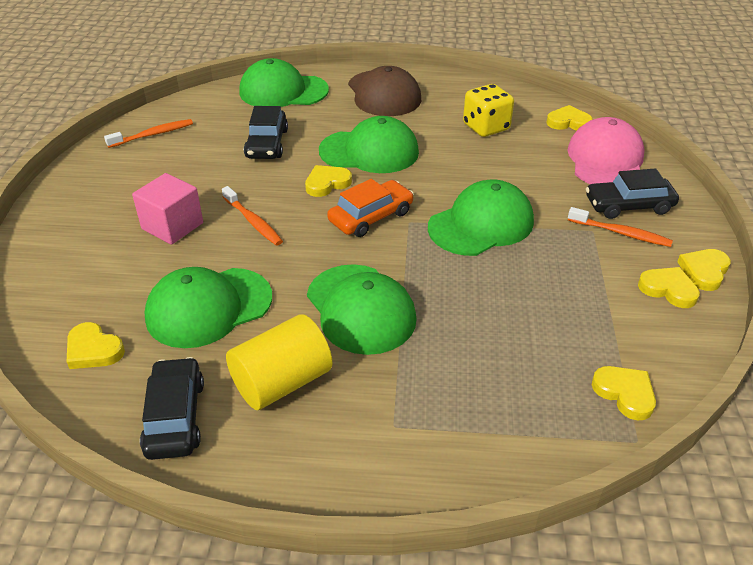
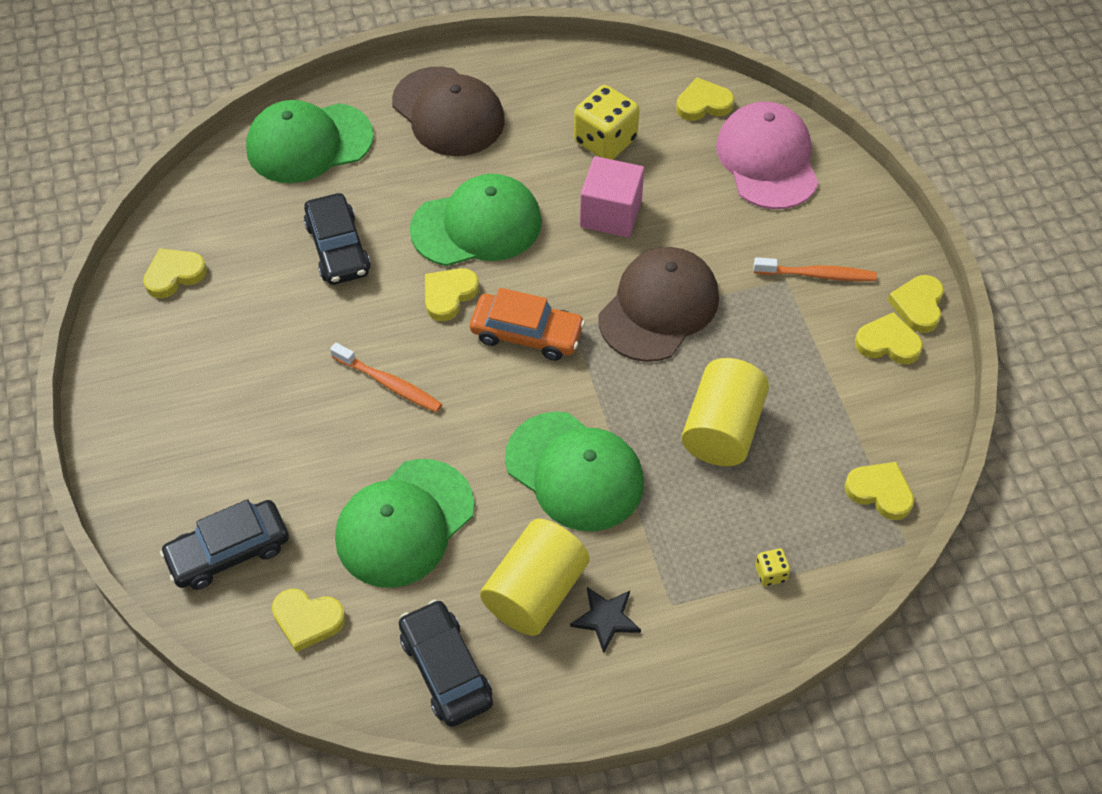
camera: 20 degrees left, 15 degrees up
(152, 135) = (174, 275): orange toothbrush -> yellow heart
(172, 226) = (293, 420): pink cube -> pink cube (610, 214)
(330, 420) = (606, 619): none -> black star
(371, 217) = (527, 334): orange car -> orange car turned 75 degrees clockwise
(481, 224) = (658, 307): green cap -> brown cap
(496, 428) = (770, 573): none -> yellow dice
(497, 312) = (722, 429): none -> yellow cylinder
(628, 205) = (814, 229): black car -> black car (228, 551)

